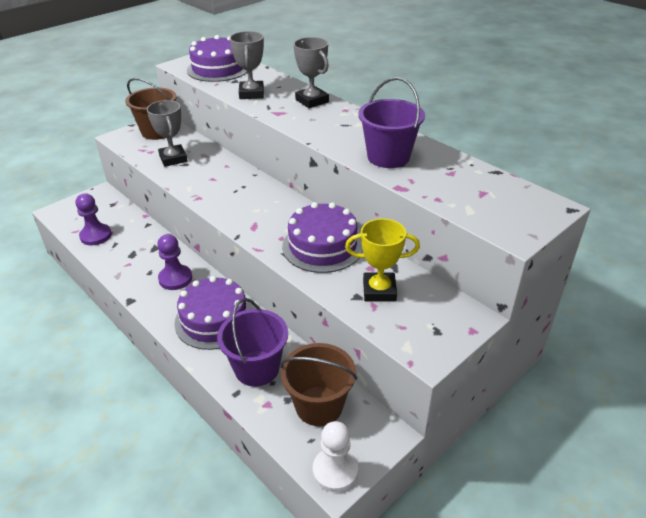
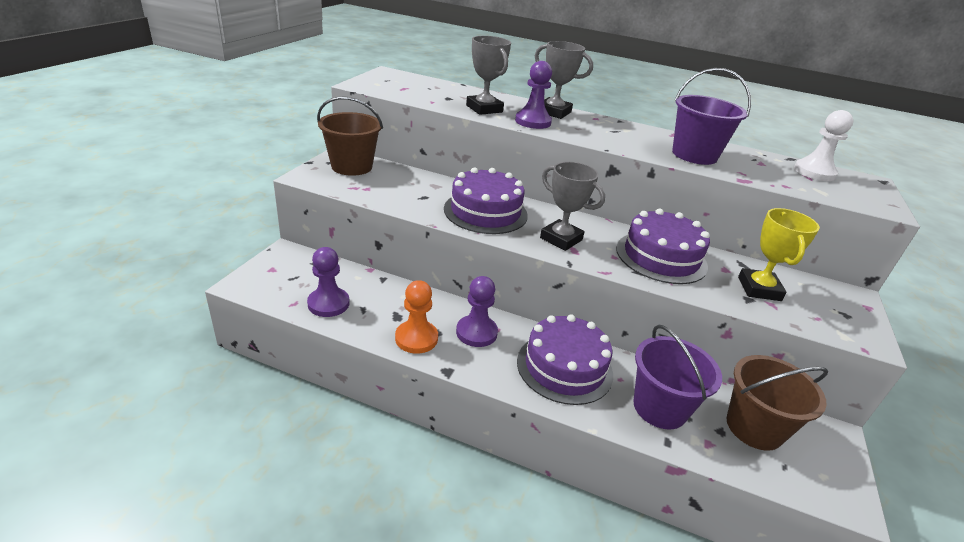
camera: 30 degrees left, 5 degrees down
(130, 273) = (416, 338): none -> orange pawn
(173, 159) = (404, 193): grey trophy -> grey trophy (561, 239)
(218, 68) = (413, 87): purple cake -> purple cake (485, 212)
(278, 109) = (533, 122): none -> purple pawn
(335, 470) = (837, 490): white pawn -> white pawn (814, 172)
(379, 291) = (759, 289): yellow trophy -> yellow trophy turned 60 degrees counterclockwise

